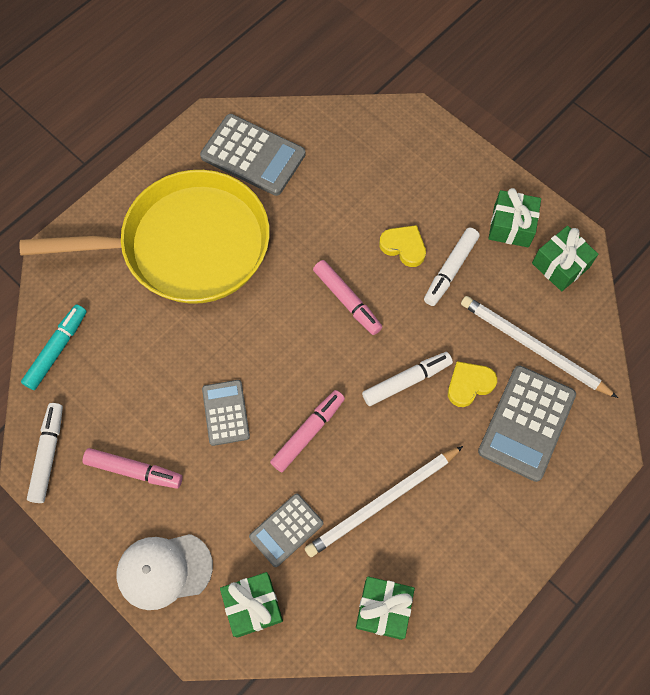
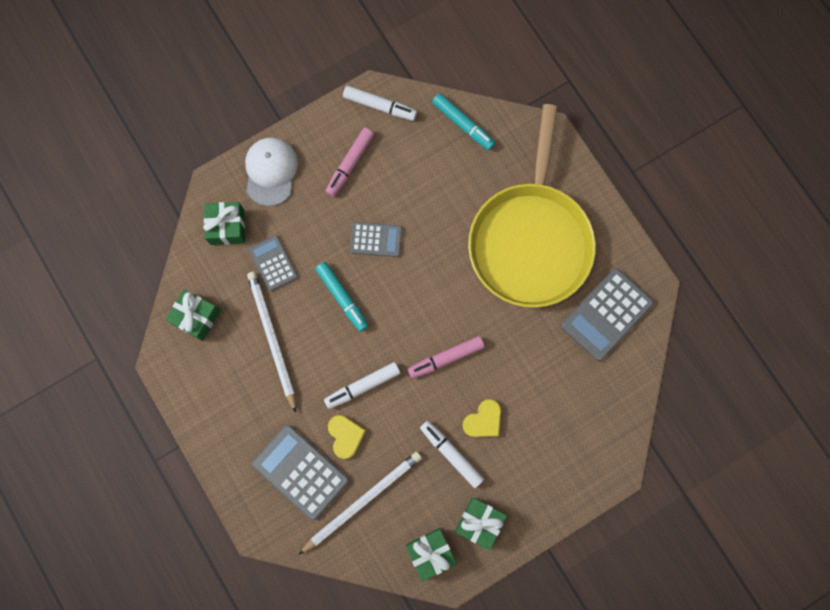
camera: 105 degrees right, 10 degrees up
(308, 433) = (342, 297): pink marker -> turquoise marker
(406, 381) = (362, 386): white marker -> white marker turned 75 degrees clockwise

